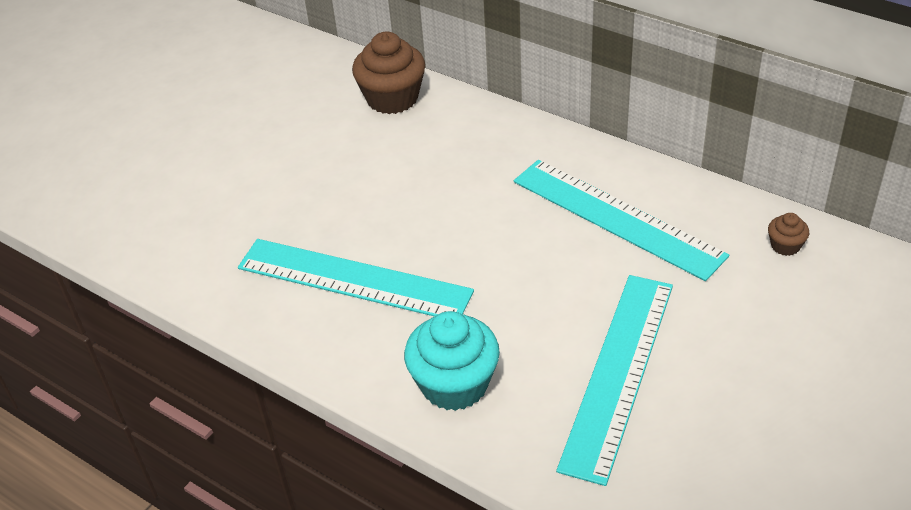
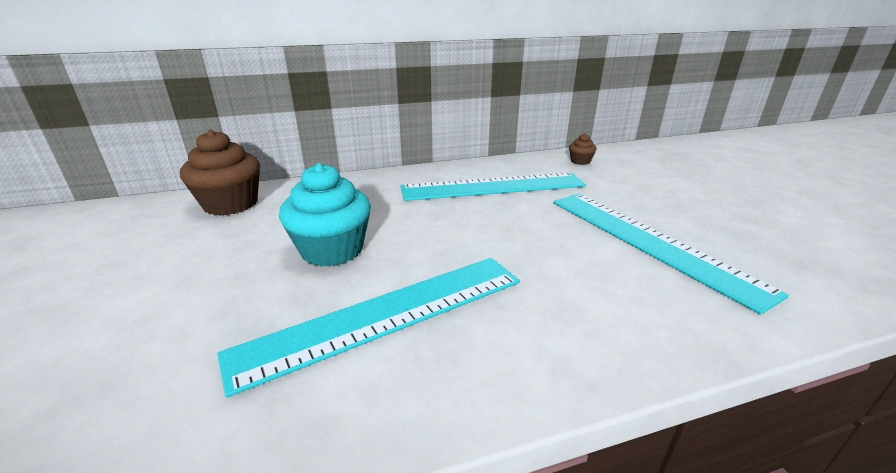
camera: 55 degrees left, 15 degrees down
(454, 384) = (600, 320): turquoise cupcake -> turquoise cupcake (332, 250)

